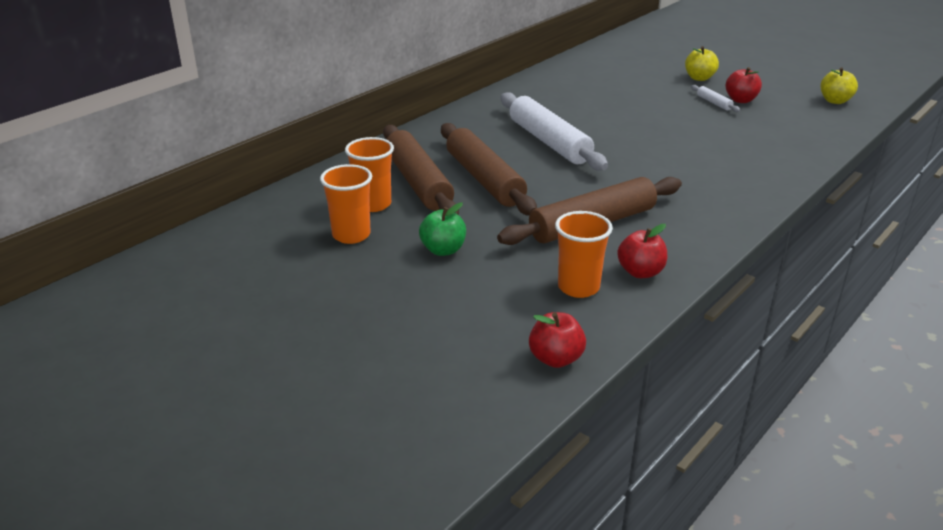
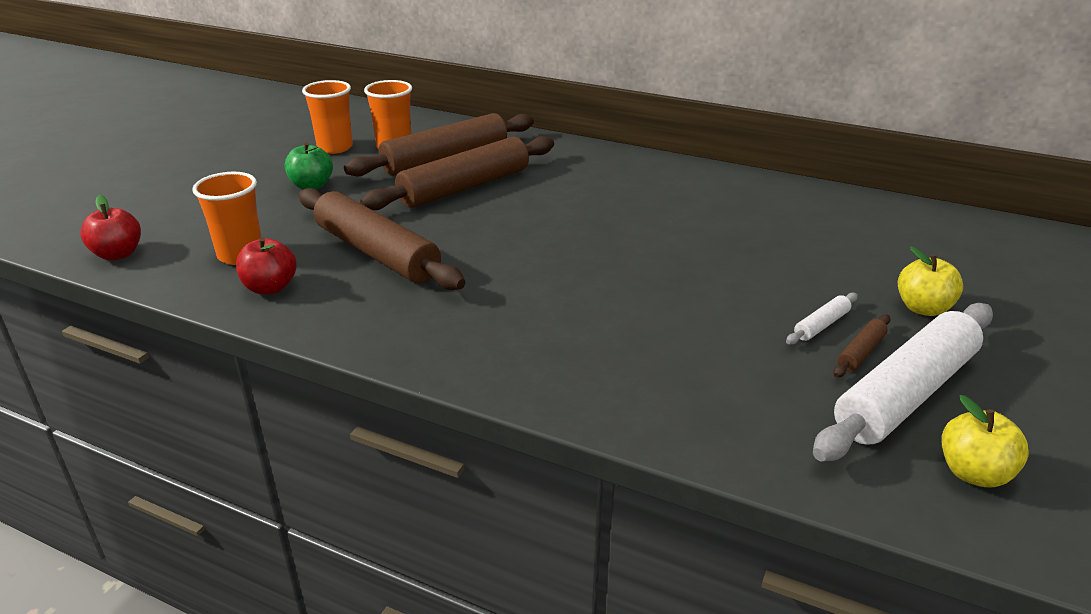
camera: 75 degrees right, 0 degrees up
(549, 142) = (581, 211): white rolling pin -> white rolling pin (905, 394)
(741, 100) = (861, 352): red apple -> brown rolling pin

